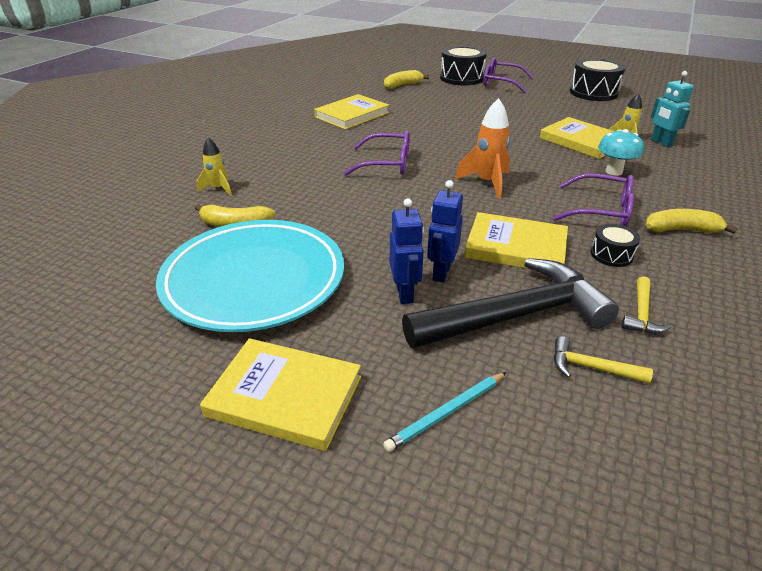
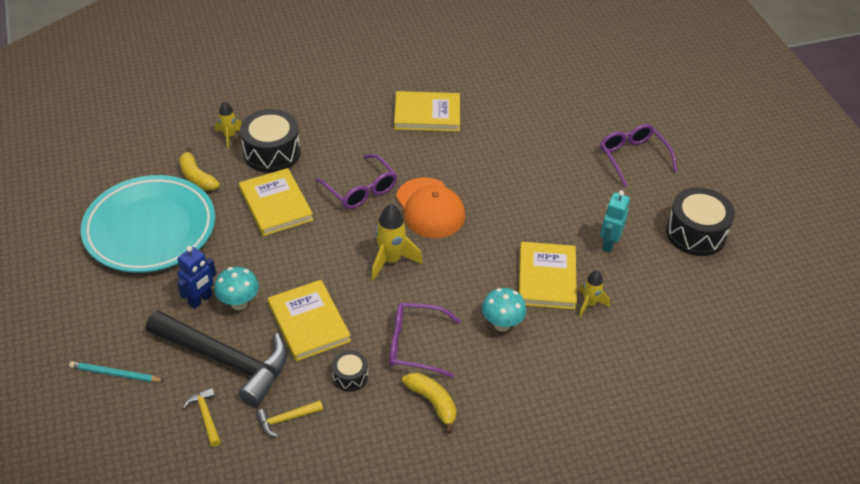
camera: 45 degrees right, 10 degrees up
(285, 396) = (73, 307): yellow book -> yellow book (276, 205)
(402, 85) = (535, 100): yellow banana -> none
(441, 273) = (239, 303): blue robot -> turquoise mushroom
(451, 149) = (430, 208): none -> orange cap
(461, 78) = (609, 124): black drum -> black drum (272, 152)
(487, 183) = (391, 260): orange rocket -> yellow rocket
(601, 211) = (415, 345): purple glasses -> purple glasses turned 120 degrees clockwise
(661, 142) = (611, 332): turquoise robot -> turquoise robot (608, 244)

